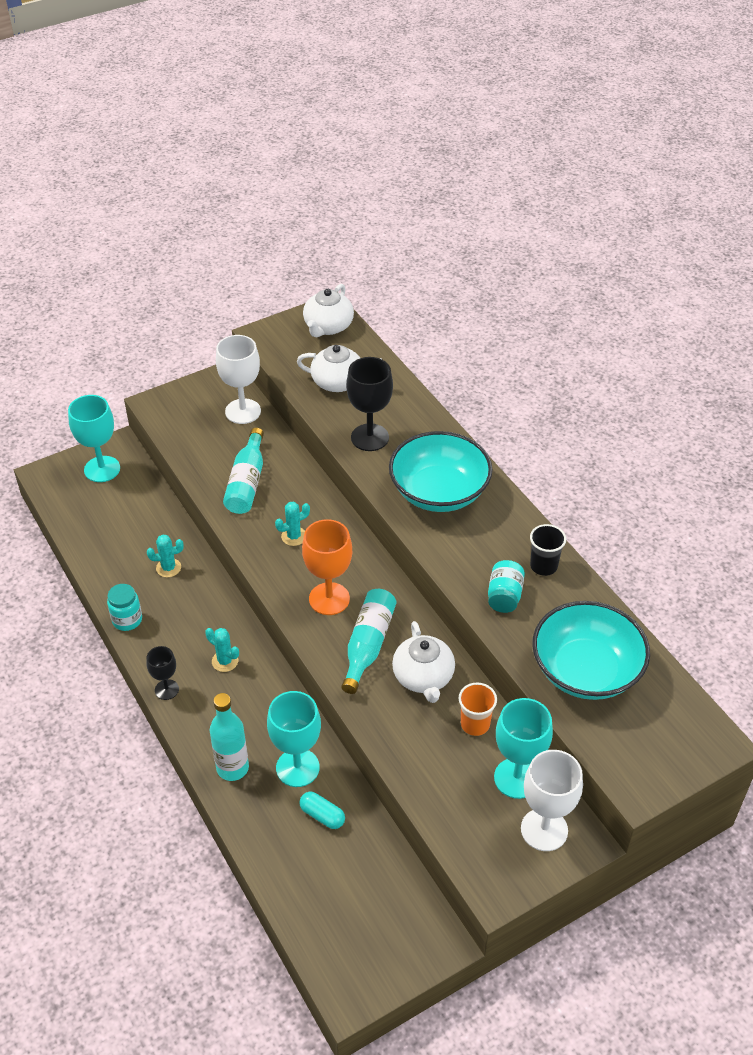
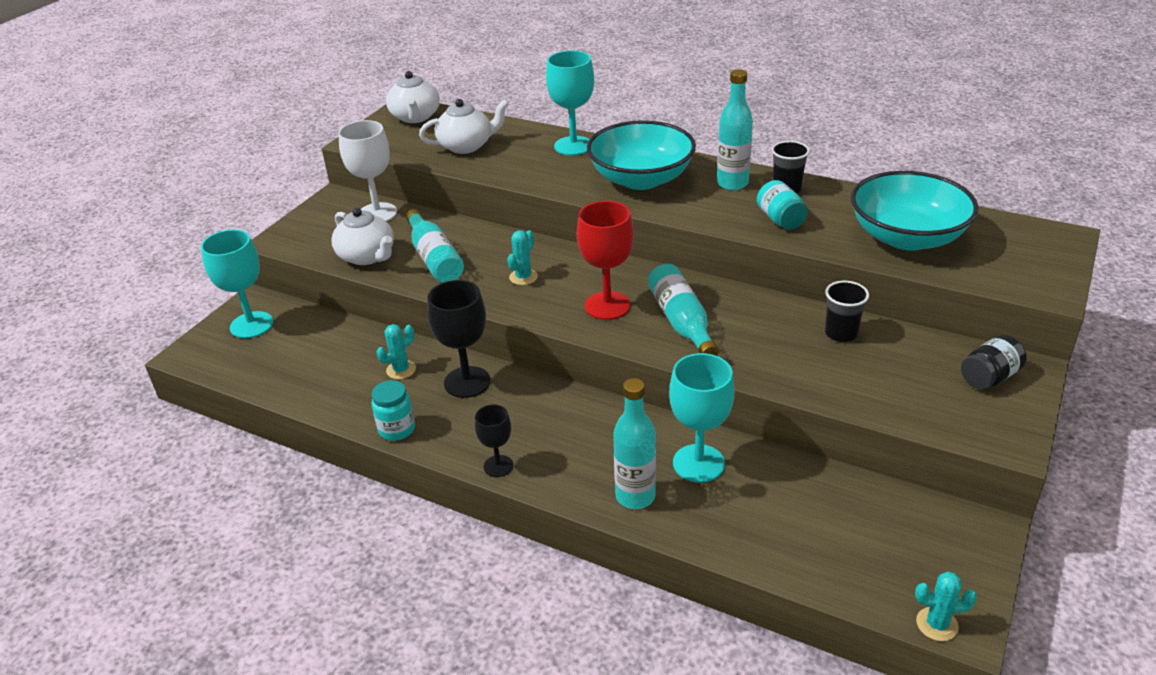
camera: 30 degrees left, 10 degrees down
(225, 661) = (535, 415): turquoise cactus -> turquoise cactus (937, 624)
(322, 815) = (764, 489): turquoise capsule -> none
(329, 599) = (607, 306): orange goblet -> red goblet
(369, 437) = (537, 168): black goblet -> black goblet (467, 382)
(423, 677) = (757, 322): white teapot -> white teapot (367, 256)
(475, 724) = (841, 333): orange cup -> black cup
(506, 536) = (732, 183): none -> turquoise bottle
(516, 778) = (921, 353): turquoise goblet -> turquoise goblet (573, 146)
(544, 829) = (989, 377): white goblet -> black jar

